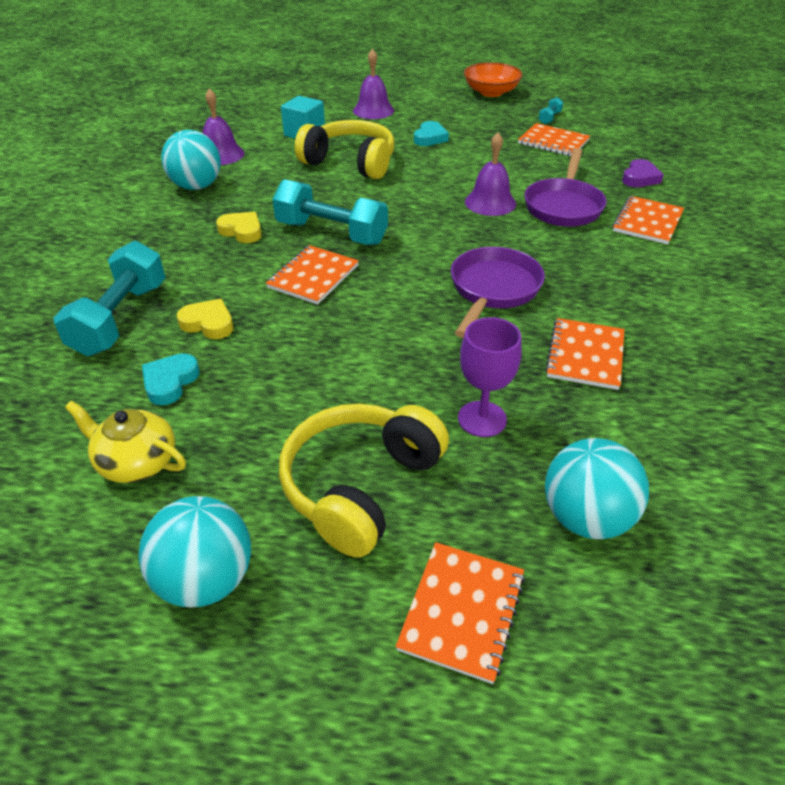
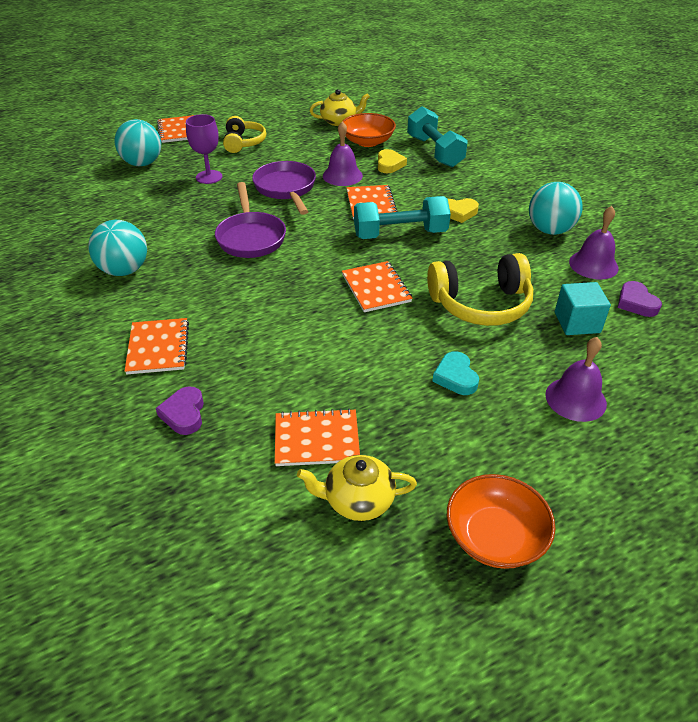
camera: 145 degrees right, 0 degrees up
(170, 382) = (367, 142): turquoise heart -> orange bowl
(206, 579) = (272, 111): turquoise ball -> turquoise ball (124, 270)
(208, 323) = (389, 164): yellow heart -> yellow heart turned 75 degrees counterclockwise
(244, 129) = (636, 303): none -> purple heart
(360, 486) = (243, 143): yellow headphones -> yellow headphones, size x0.65
(490, 202) = (313, 311): purple bell -> purple bell (342, 175)
(549, 118) = (357, 500): turquoise dumbbell -> yellow teapot
(563, 206) = (245, 335): purple pan -> purple pan (286, 189)
(585, 355) = (169, 221): orange notebook -> orange notebook (376, 288)

